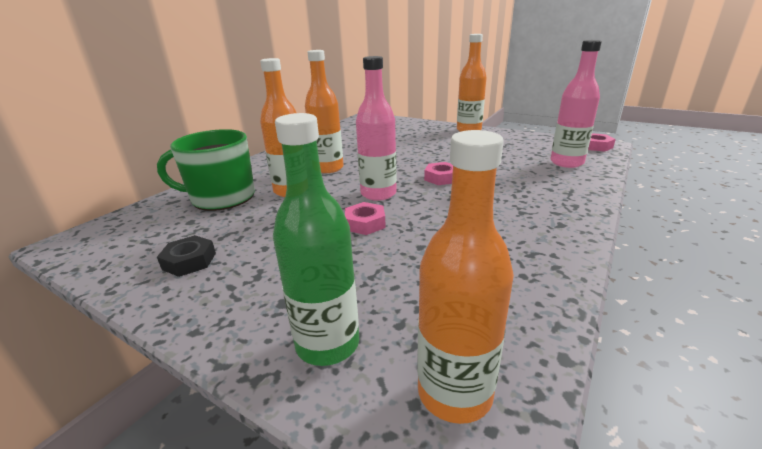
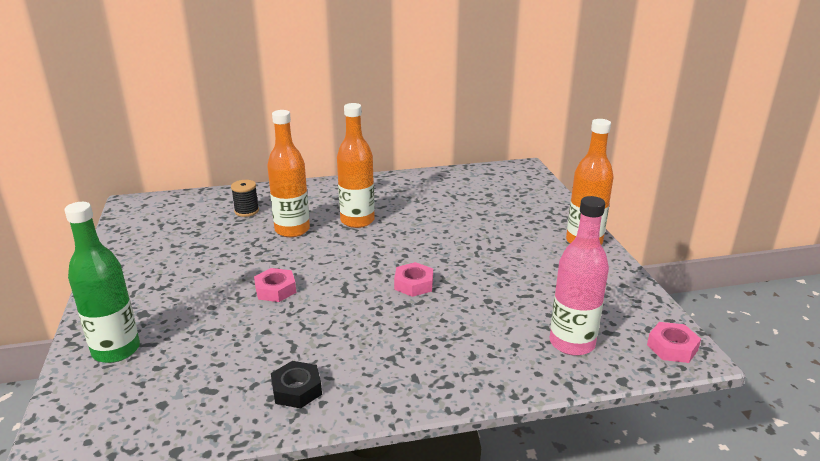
camera: 45 degrees right, 0 degrees up
(189, 261) = (154, 254): black nut -> black nut (297, 390)
(221, 198) = (246, 211): green mug -> black spool
(378, 194) = (336, 269): pink bottle -> none
(454, 393) = (108, 416): orange bottle -> none

